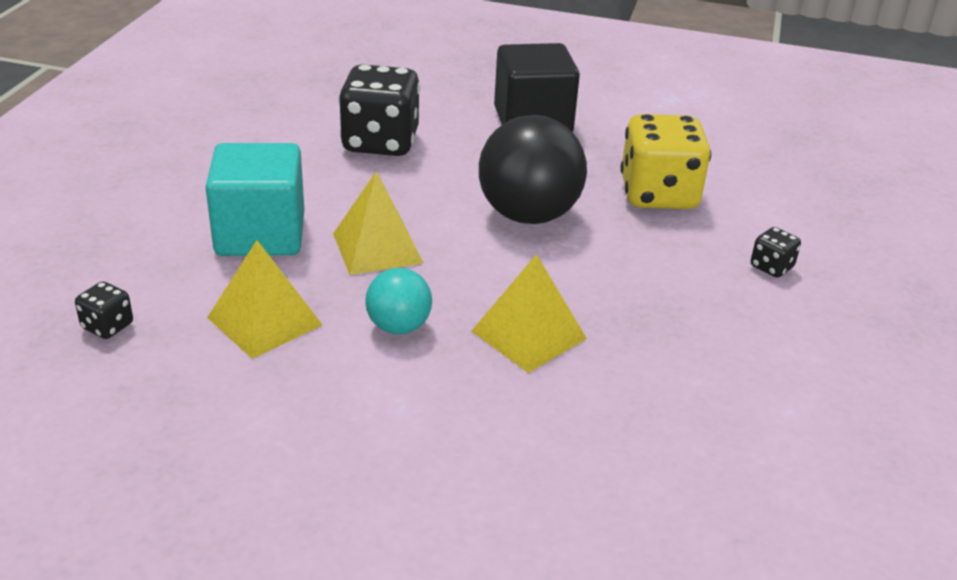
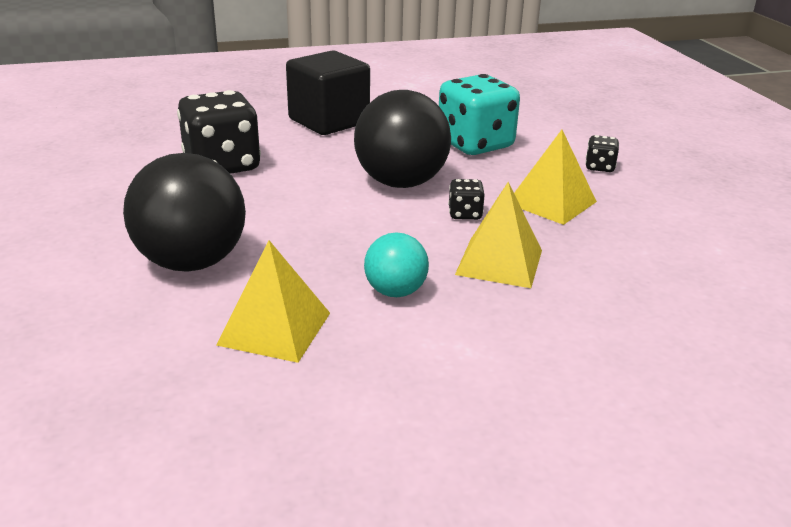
camera: 30 degrees left, 5 degrees down
(107, 326) = (120, 389): black dice -> black dice (465, 214)
(260, 234) = (192, 262): turquoise cube -> black ball
(377, 248) = (309, 240): yellow pyramid -> yellow pyramid (551, 202)
(658, 195) = (475, 144): yellow dice -> turquoise dice

